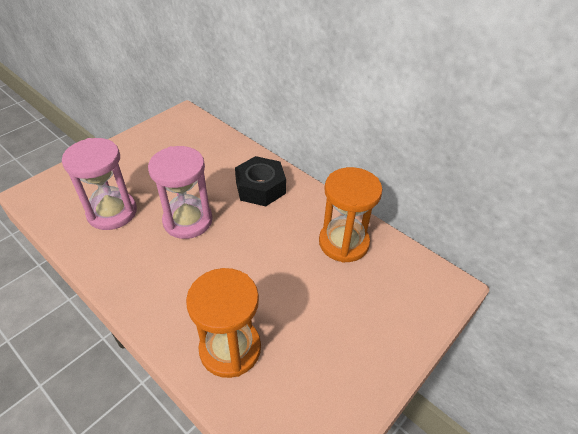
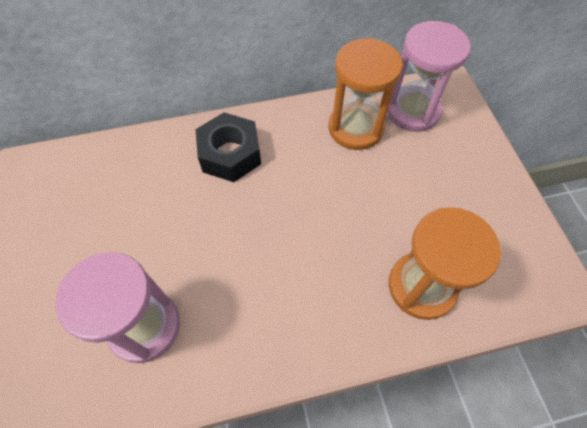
camera: 55 degrees left, 15 degrees up
(188, 221) = (225, 247): pink hourglass -> pink hourglass (413, 111)

